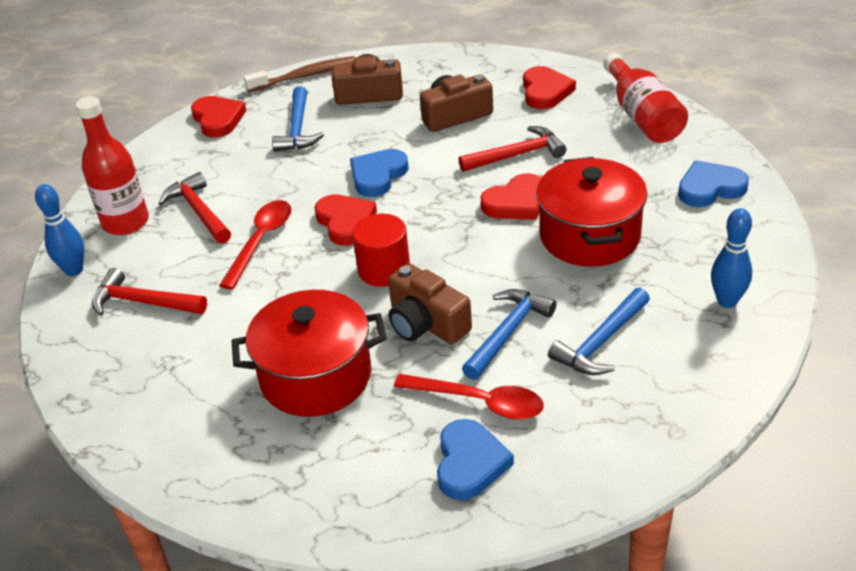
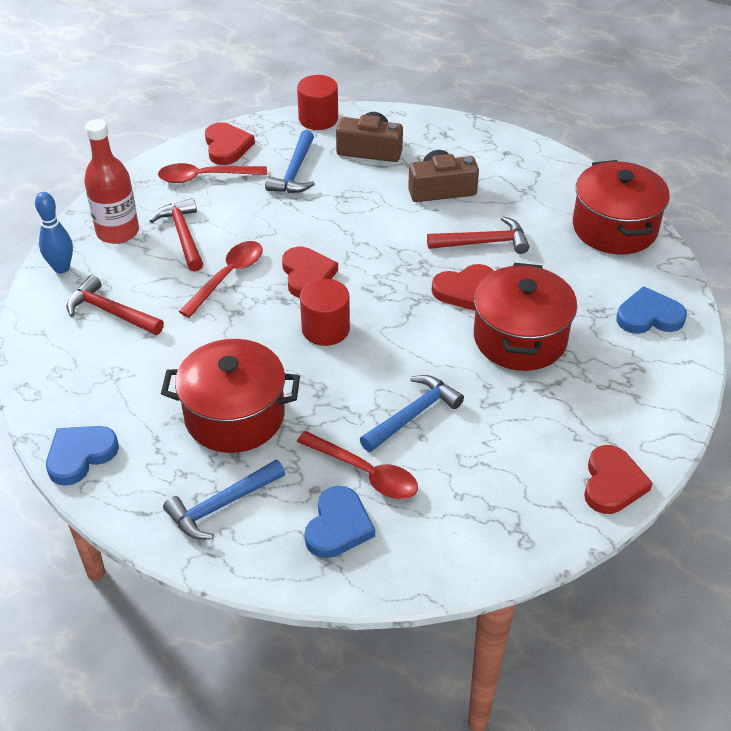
camera: 10 degrees right, 5 degrees up
(203, 152) = (204, 177): none -> red spoon
(305, 76) = (318, 119): brown toothbrush -> red cylinder
(378, 175) = (350, 235): blue heart -> blue heart (80, 455)
(426, 323) = (345, 389): brown camera -> none
(545, 91) = (533, 182): red heart -> red heart (612, 483)
(600, 342) = (491, 443): blue hammer -> blue hammer (221, 506)
(642, 116) = (614, 228): red bottle -> red pot
(727, 301) = (620, 431): blue bowling pin -> none

